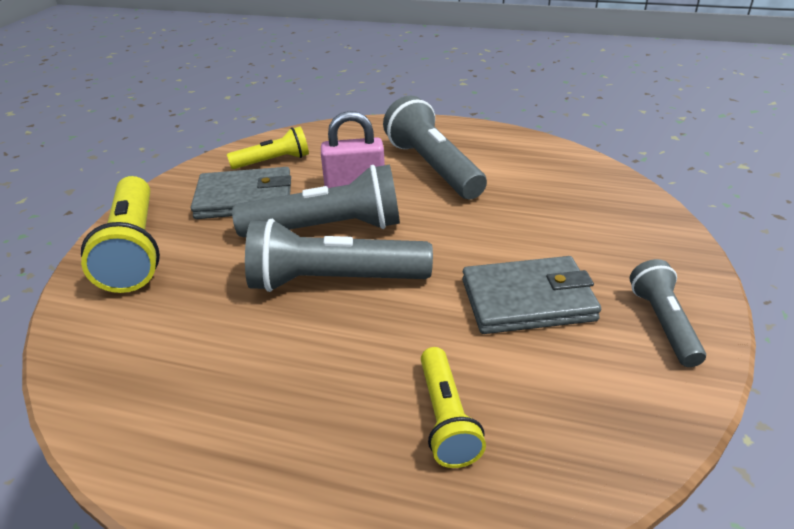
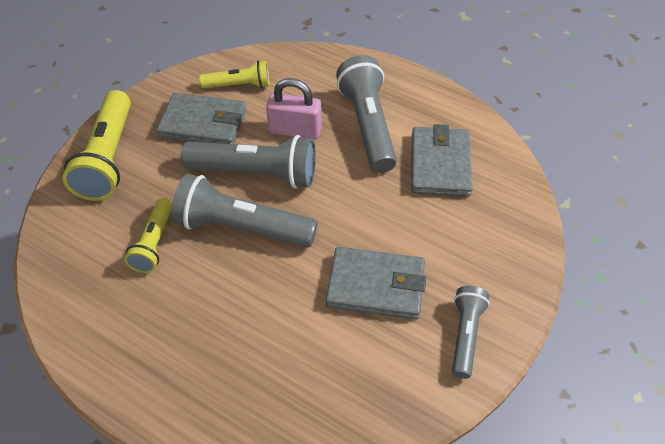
camera: 15 degrees right, 15 degrees up
(446, 418) = (271, 367): yellow flashlight -> yellow flashlight (154, 243)
(528, 183) = (440, 164): none -> grey wallet

